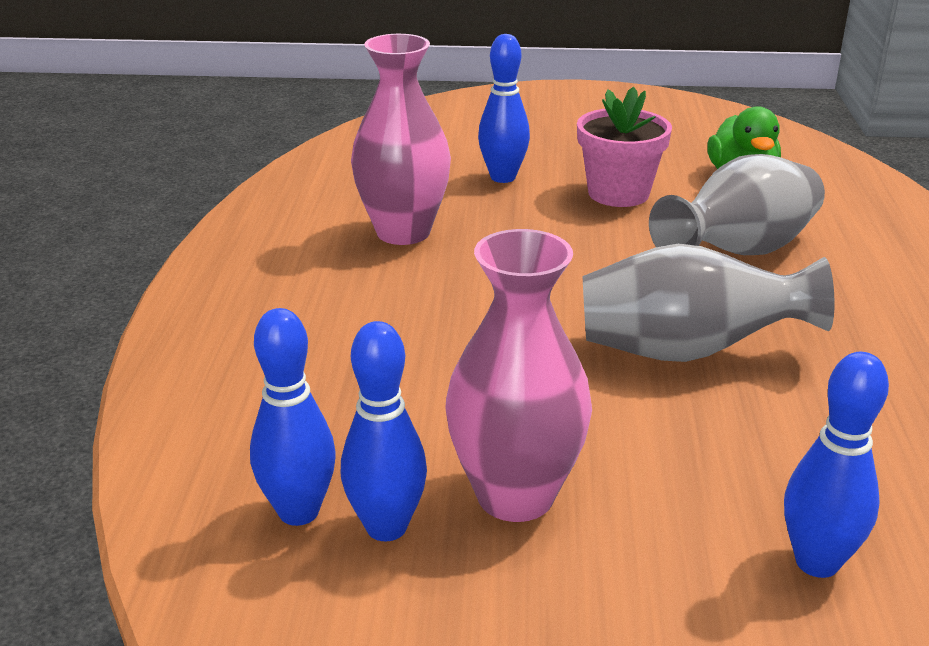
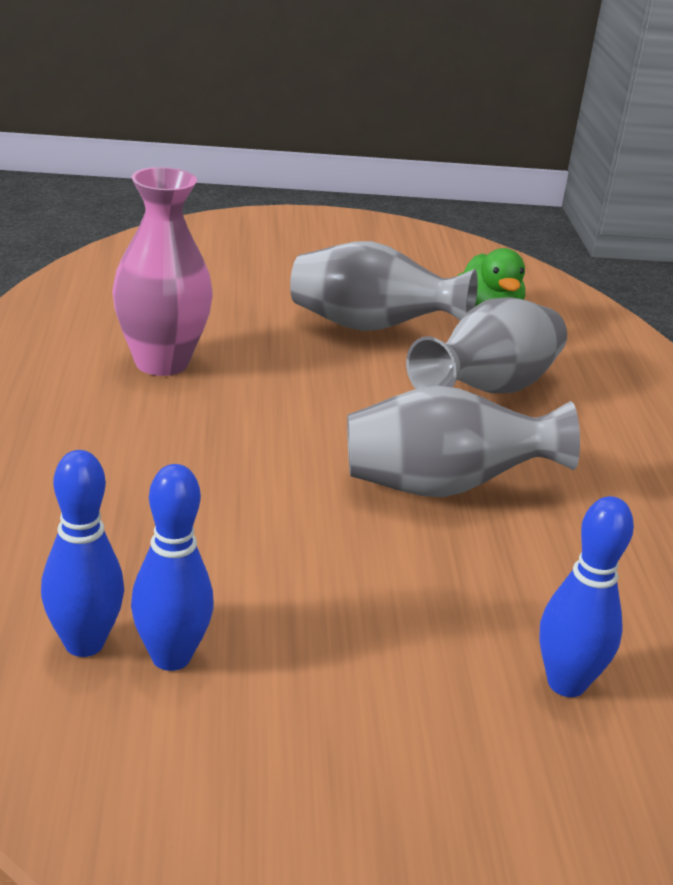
camera: 10 degrees left, 0 degrees up
(503, 177) = (257, 307): blue bowling pin -> none
(515, 495) = (291, 626): pink vase -> none
(618, 193) = (371, 327): pink flower pot -> grey vase

